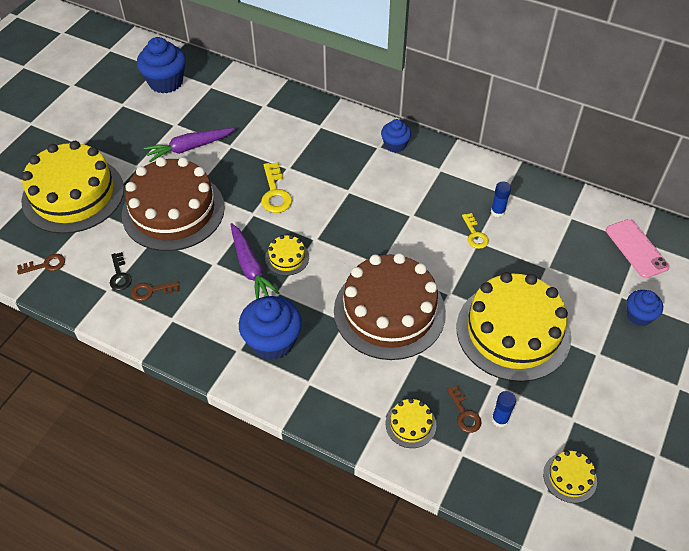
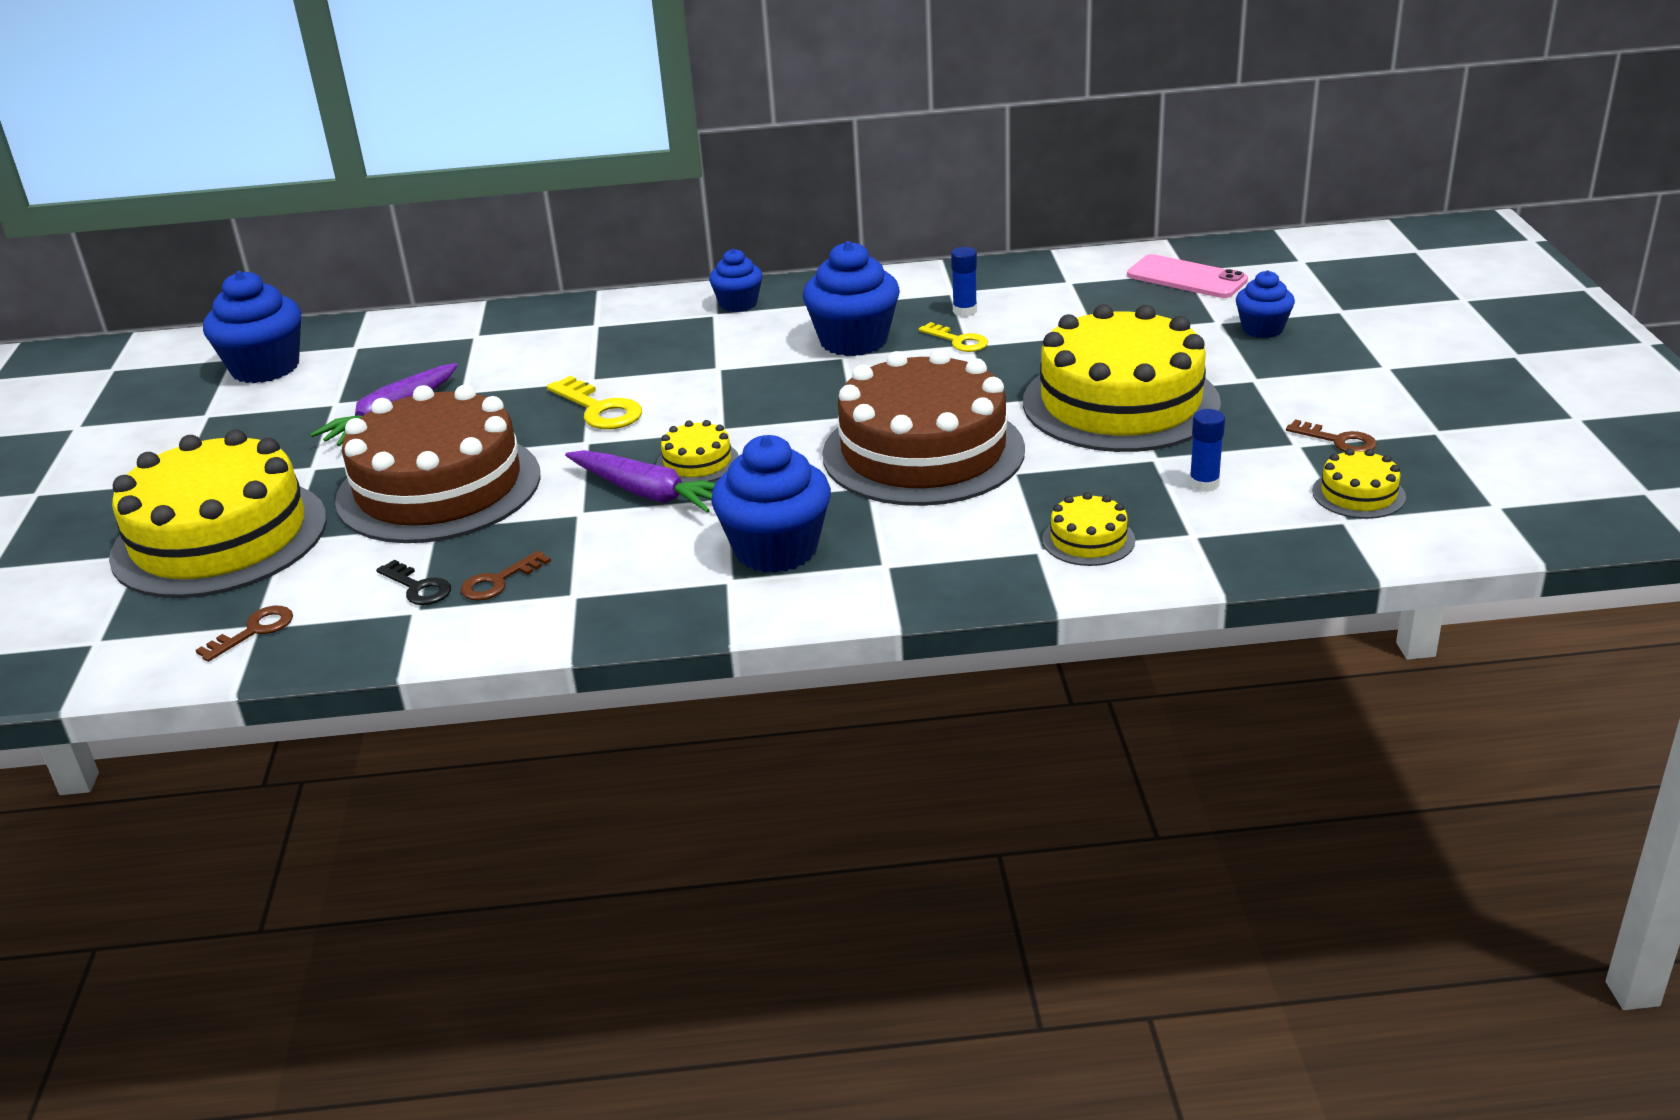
camera: 30 degrees left, 20 degrees down
(425, 205) = (854, 341): none -> blue cupcake
(464, 413) = (1150, 499): brown key -> brown key (1338, 441)

